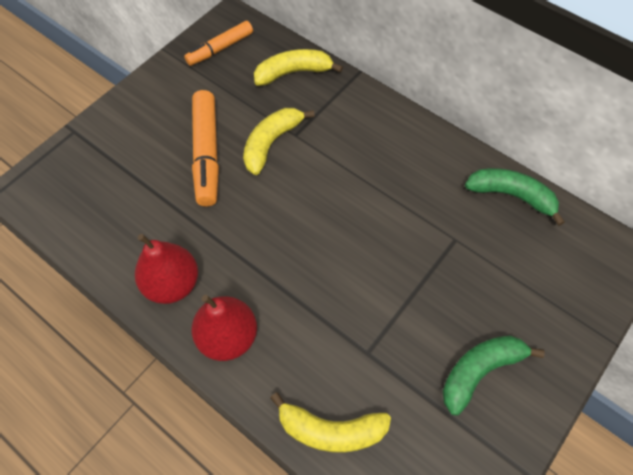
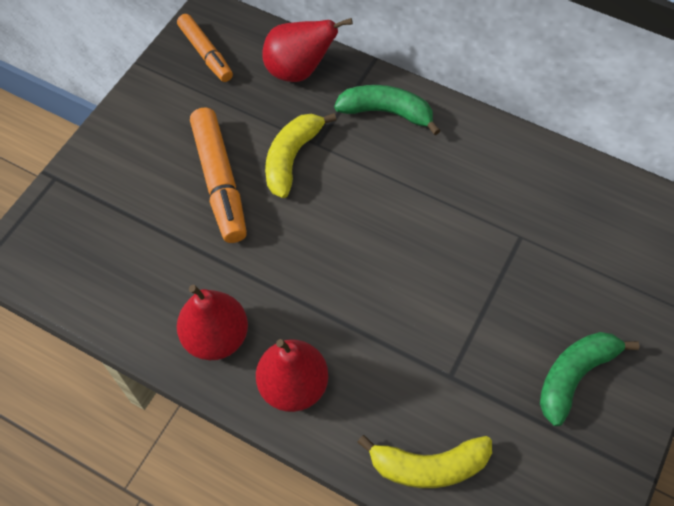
camera: 10 degrees left, 0 degrees up
(220, 48) = (205, 53): orange marker -> orange marker turned 75 degrees counterclockwise
(293, 73) = (298, 71): yellow banana -> red pear
(511, 196) = (572, 178): green banana -> green banana (386, 112)

